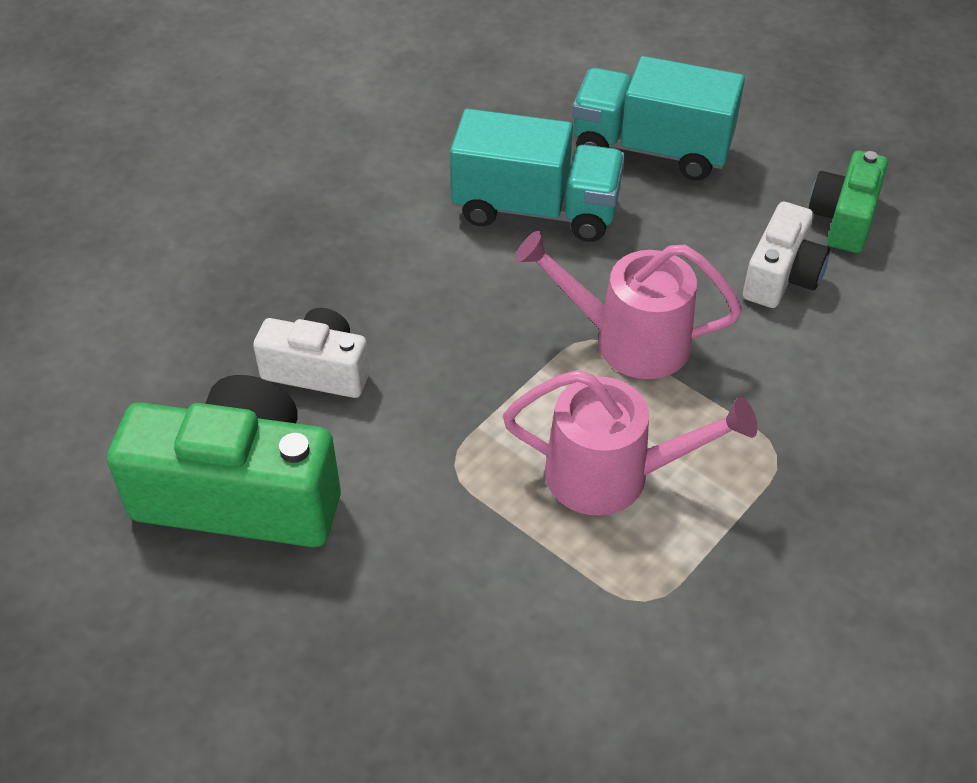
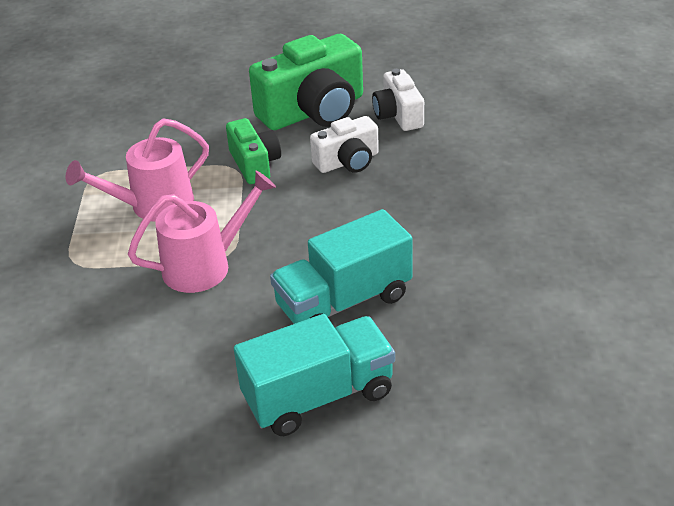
camera: 140 degrees right, 10 degrees down
(781, 276) = (143, 360): white camera -> white camera (398, 115)
(843, 218) = (128, 433): green camera -> green camera (255, 164)

